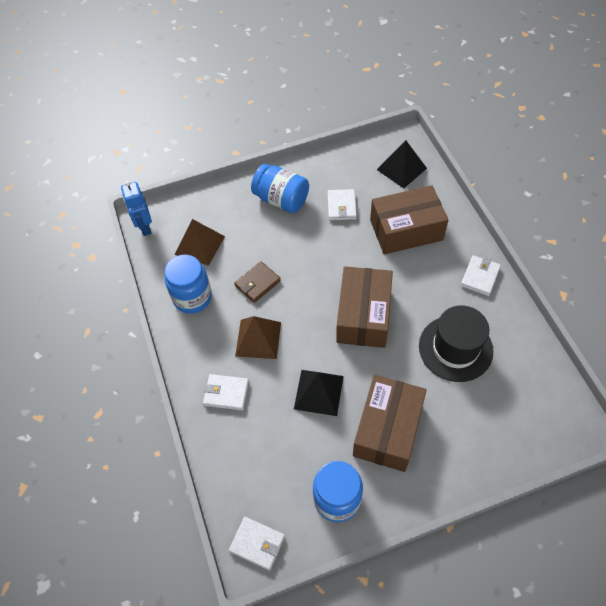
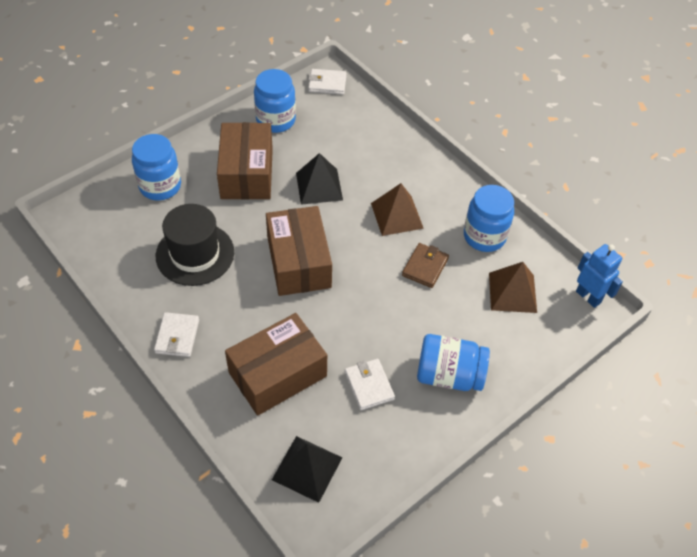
camera: 155 degrees right, 5 degrees down
(226, 393) = (403, 166): white wallet -> none
(481, 438) = (160, 186): none -> blue jar

